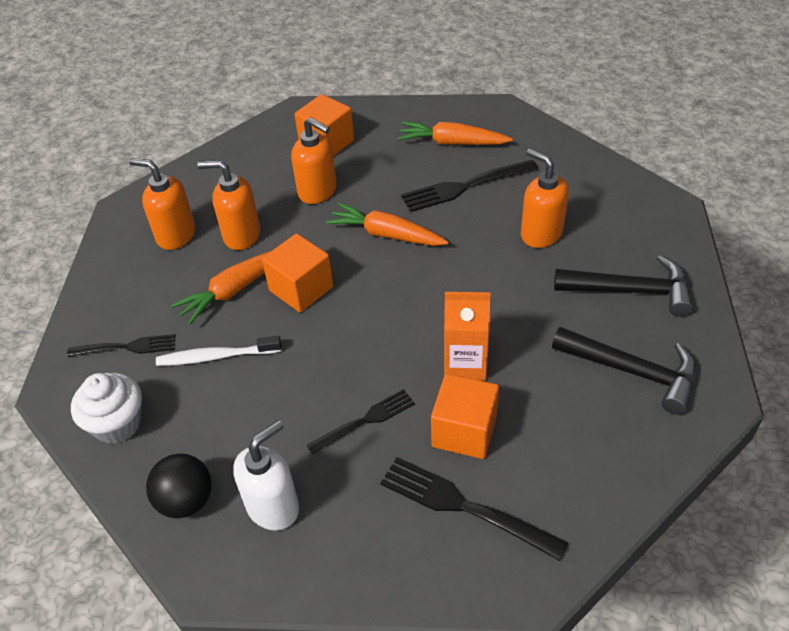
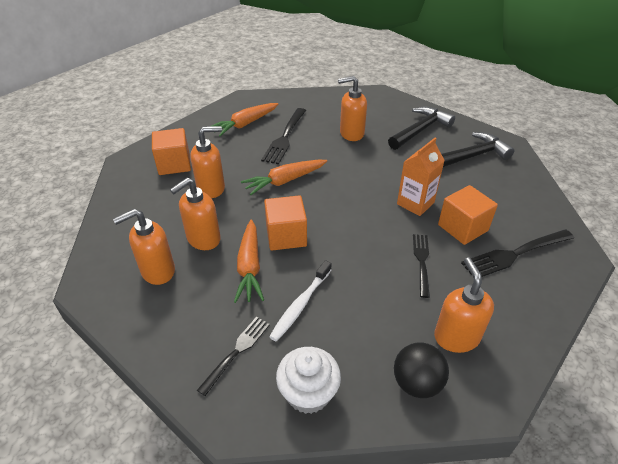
camera: 55 degrees left, 5 degrees down
(273, 507) = (456, 337): white soap dispenser -> orange soap dispenser

